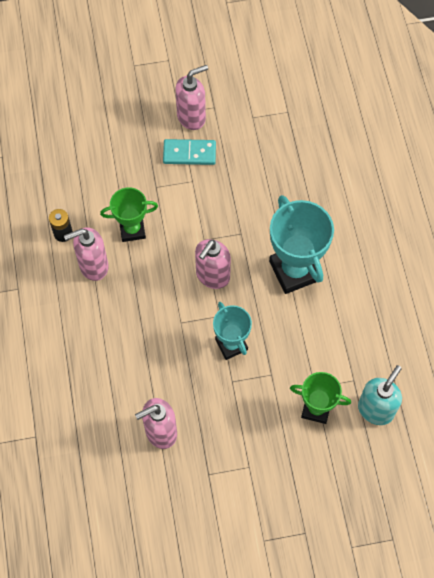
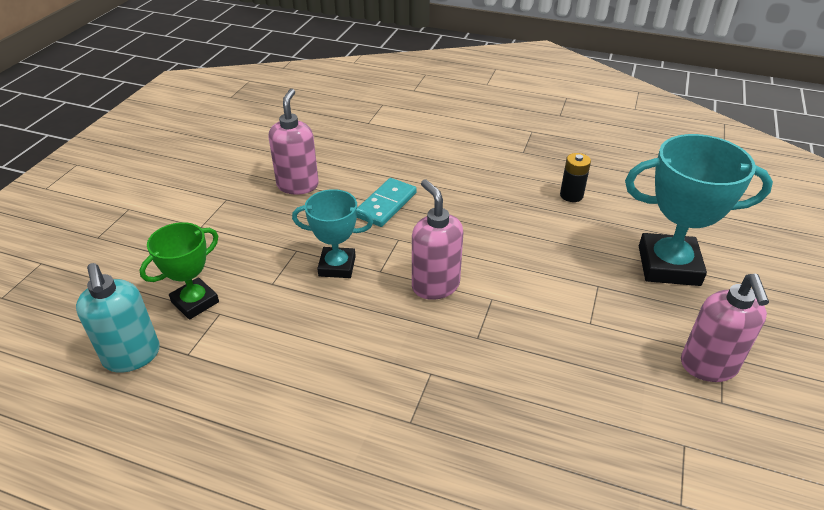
camera: 120 degrees right, 25 degrees down
(93, 266) = (515, 202): pink soap dispenser -> none
(132, 230) = (544, 244): green trophy -> none
(189, 153) = (639, 338): turquoise domino -> turquoise domino (386, 205)
(294, 270) = (381, 367): turquoise trophy -> turquoise trophy (668, 265)

